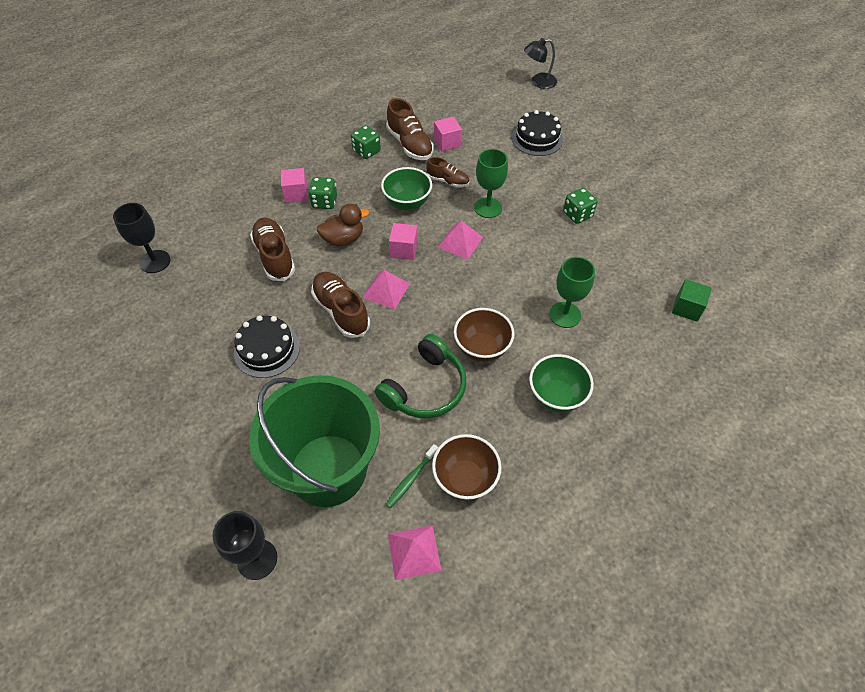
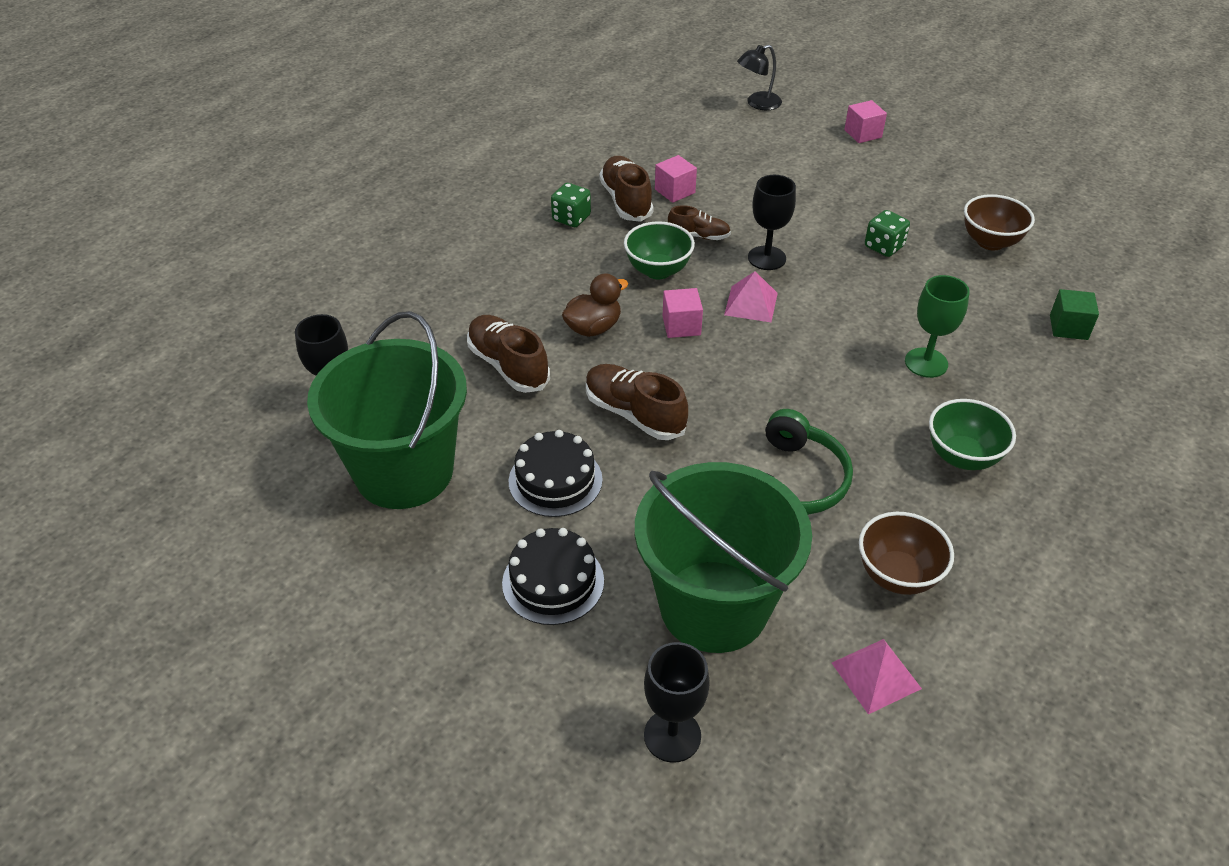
camera: 15 degrees left, 10 degrees down
(174, 321) = (404, 471): none -> green bucket
(296, 194) = (499, 285): pink cube -> pink cube (863, 134)
(324, 202) = (544, 288): green dice -> none
(386, 290) = (682, 378): pink pyramid -> none
(410, 144) = (626, 201): brown shoe -> brown shoe turned 150 degrees counterclockwise
(411, 479) = (828, 591): green toothbrush -> none
(482, 348) = (842, 421): brown bowl -> brown bowl (990, 242)
(488, 208) = (766, 258): green goblet -> black goblet
(537, 139) = (789, 169): black cake -> black cake (553, 582)

